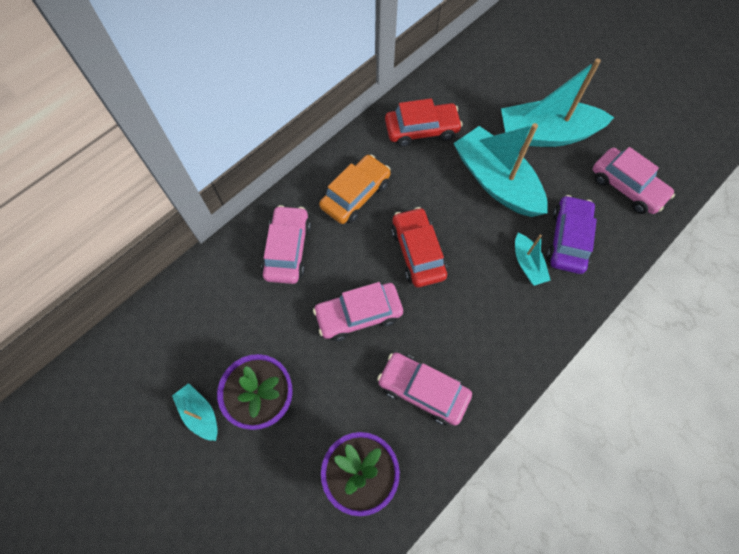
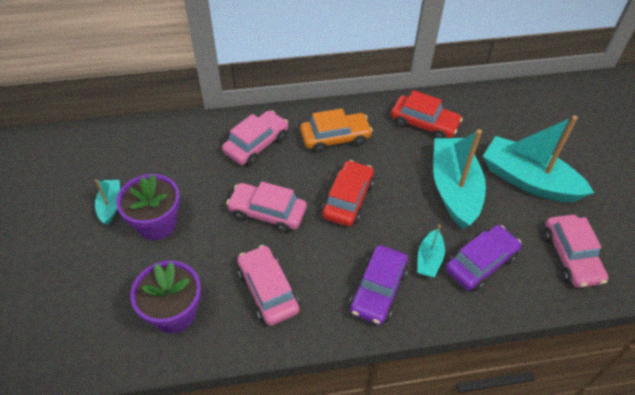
camera: 35 degrees right, 15 degrees down
(511, 322) = (378, 290): none -> purple car

